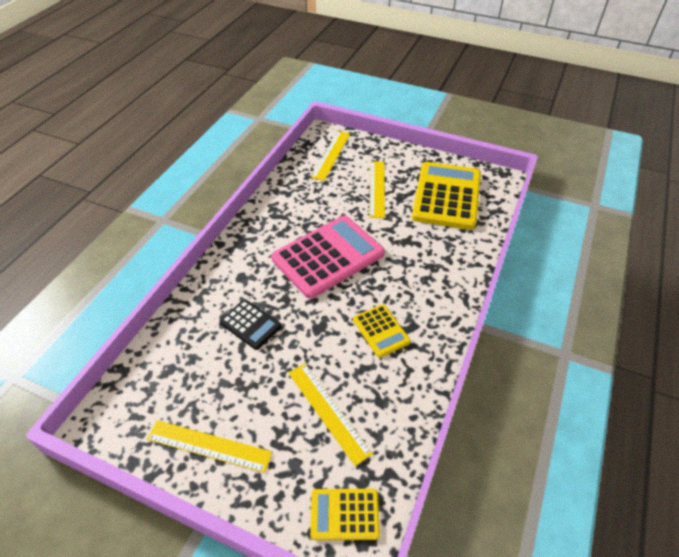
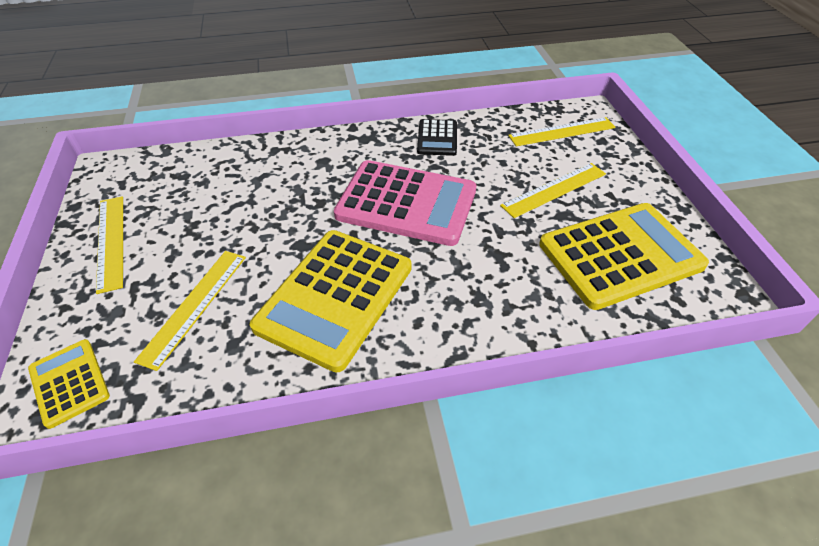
camera: 55 degrees right, 0 degrees up
(250, 324) = (268, 196): black calculator -> black calculator (437, 138)
(381, 331) = (335, 297): yellow calculator -> yellow calculator, size x2.02

